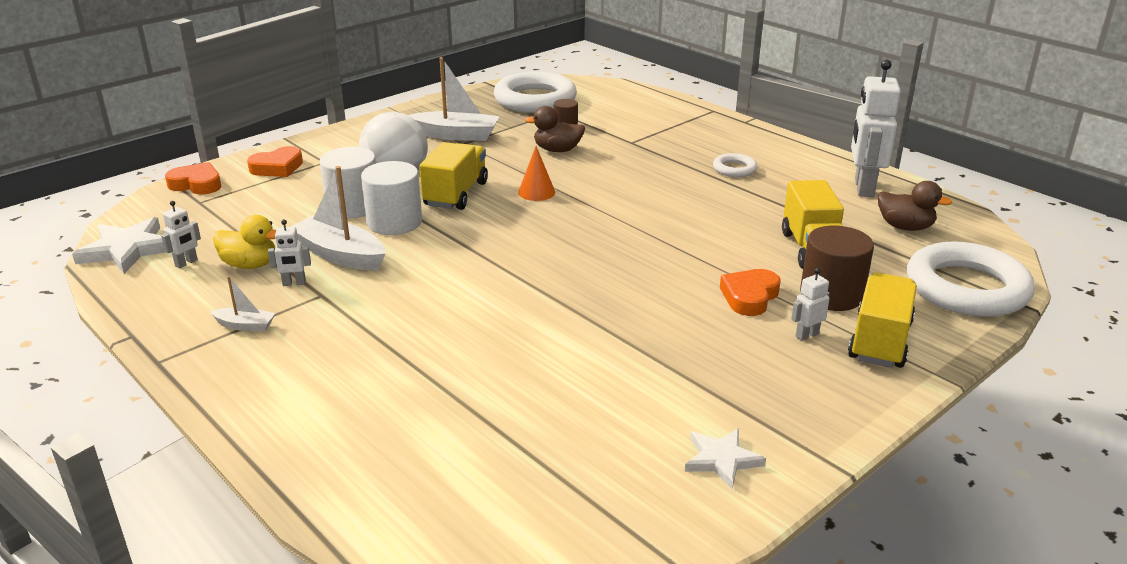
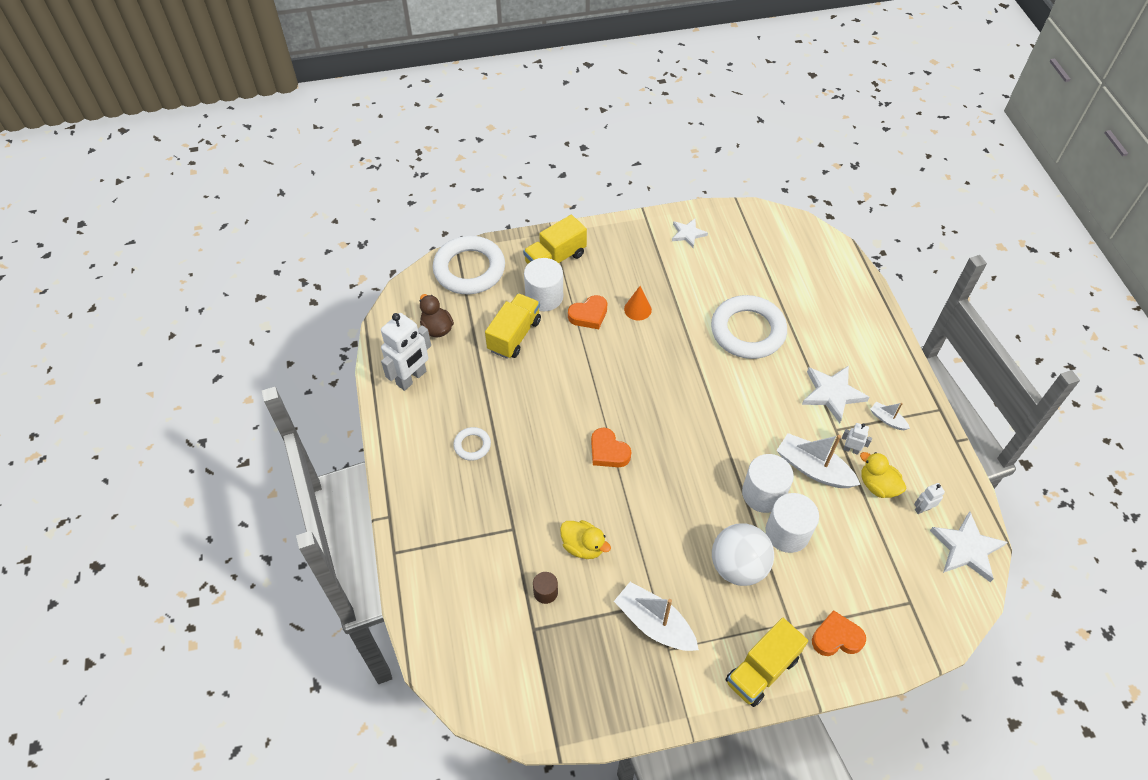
camera: 150 degrees left, 25 degrees up
(196, 184) = (912, 639): orange heart -> orange heart (608, 451)
(338, 327) = (832, 394): none -> white star
(340, 255) = (813, 469): white boat -> white boat turned 150 degrees clockwise
(456, 194) = (702, 513): yellow truck -> yellow truck (762, 670)
(535, 100) = (536, 670): white ring -> white ring (747, 331)
(536, 192) = (640, 485): orange cone -> orange cone (637, 309)
(557, 150) = (583, 546): brown duck -> yellow duck
(806, 335) = (586, 277): white robot -> none
(831, 295) = (544, 297): brown cylinder -> white cylinder

